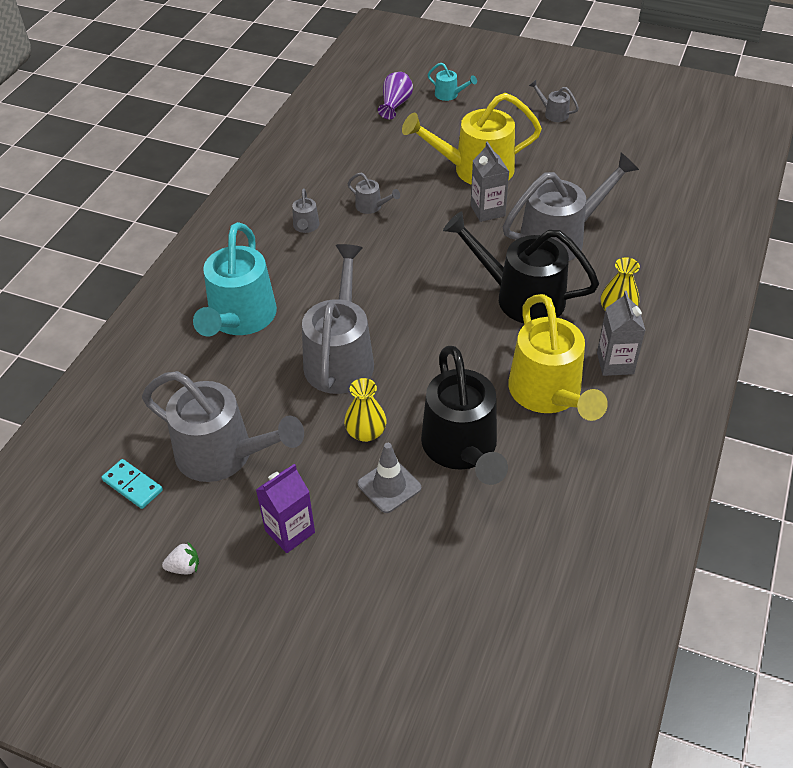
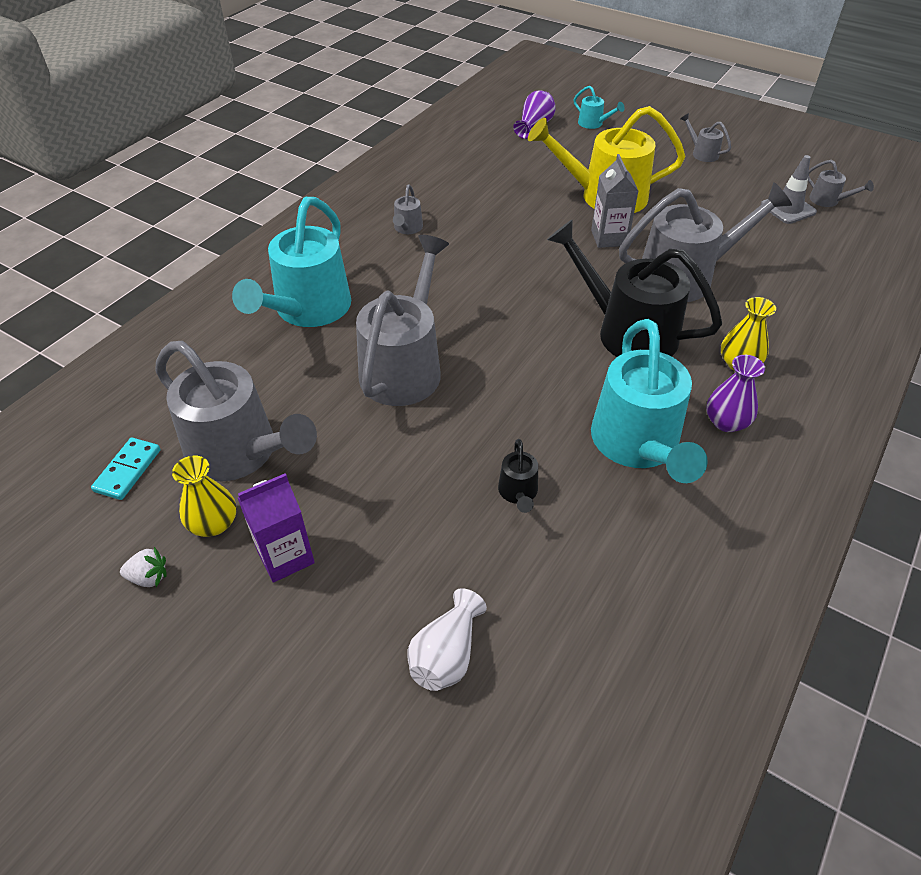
camera: 10 degrees right, 0 degrees up
(132, 485) = (127, 470): turquoise domino -> turquoise domino turned 60 degrees clockwise
(366, 432) = (409, 454): yellow vase -> yellow vase (213, 523)
(372, 207) = (483, 218): grey watering can -> grey watering can (828, 201)
(389, 486) = (419, 522): grey traffic cone -> grey traffic cone (788, 208)
(437, 582) = (446, 655): none -> white vase
(462, 449) = (518, 493): black watering can -> black watering can, size x0.43
(549, 395) = (638, 446): yellow watering can -> turquoise watering can
(615, 363) = (726, 422): grey carton -> purple vase

